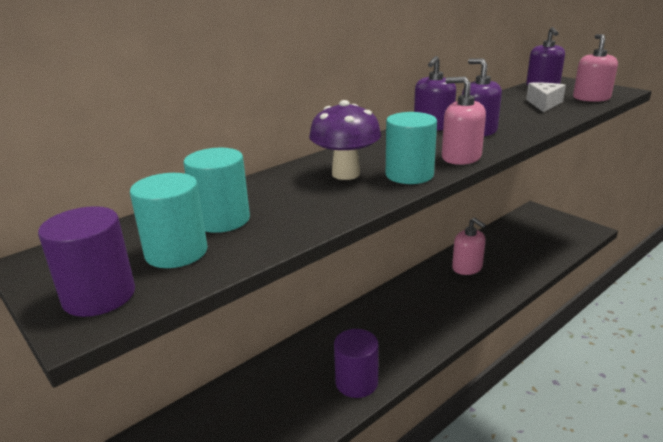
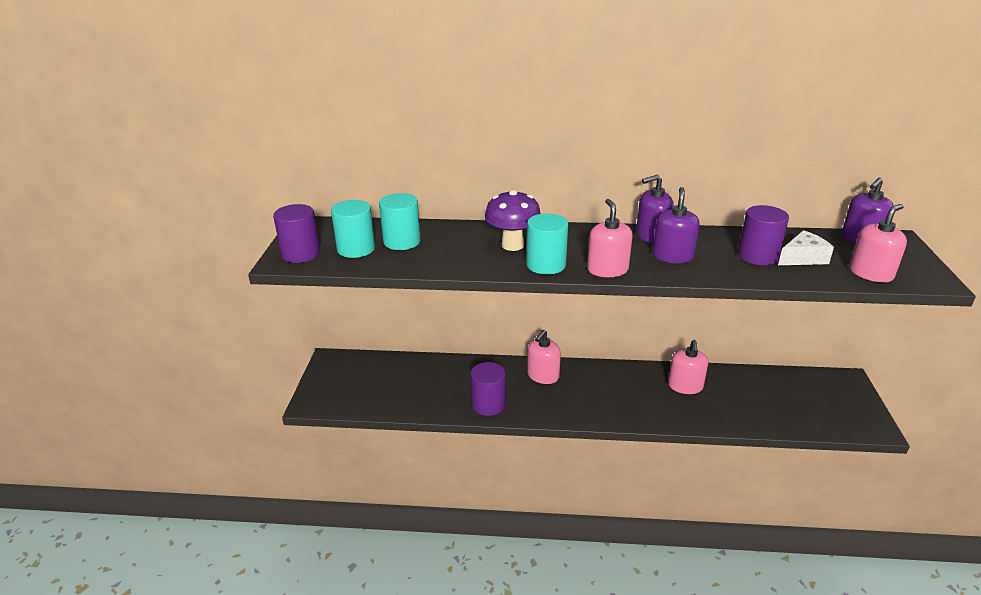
camera: 45 degrees right, 5 degrees up
(362, 325) = (543, 375): none -> pink soap dispenser
(521, 112) = (757, 256): none -> purple cylinder

